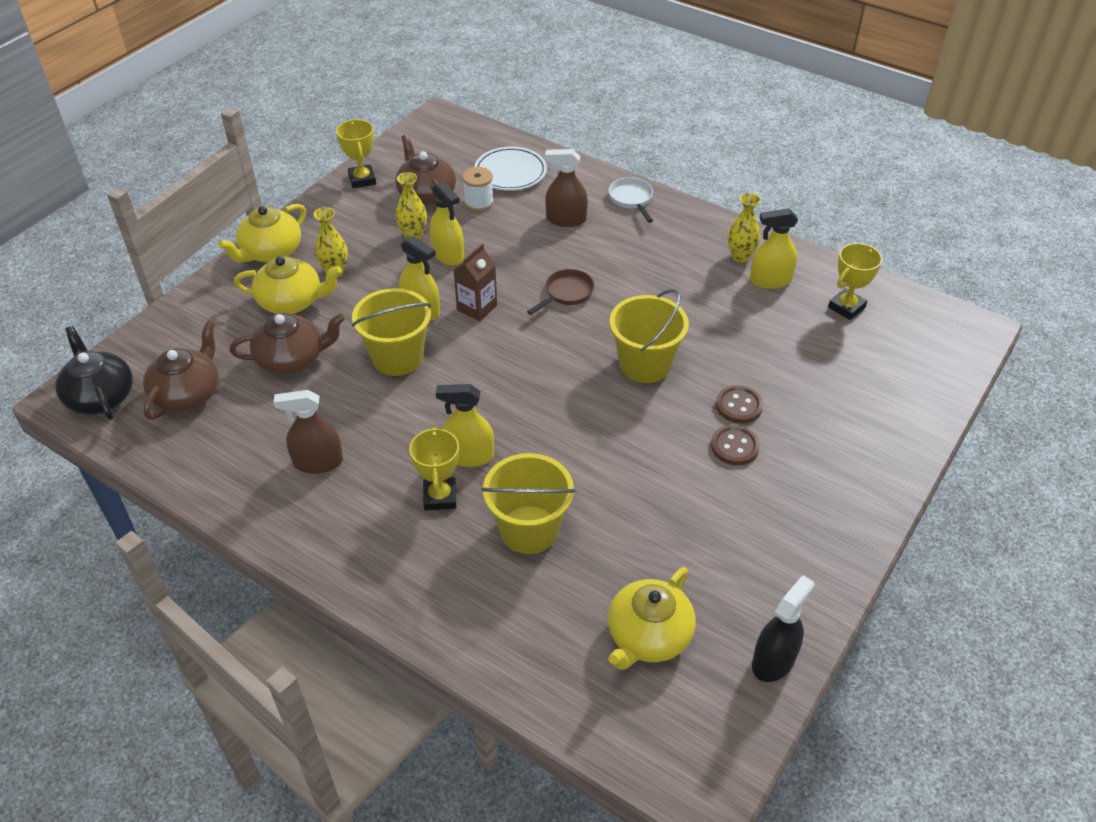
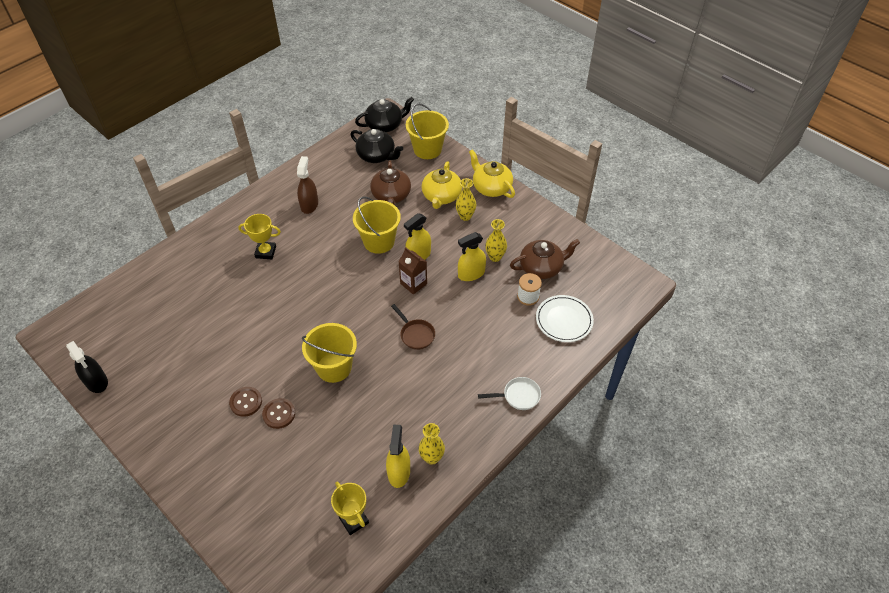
camera: 100 degrees right, 5 degrees up
(188, 393) = (377, 156): brown teapot -> black teapot
(362, 179) = (564, 234): yellow trophy -> none
(469, 456) = (290, 267): yellow spray bottle -> none
(529, 529) = (228, 287): yellow bucket -> yellow bucket (427, 149)
(566, 219) = (499, 347): brown spray bottle -> none
(648, 636) = (139, 328): yellow teapot -> none

